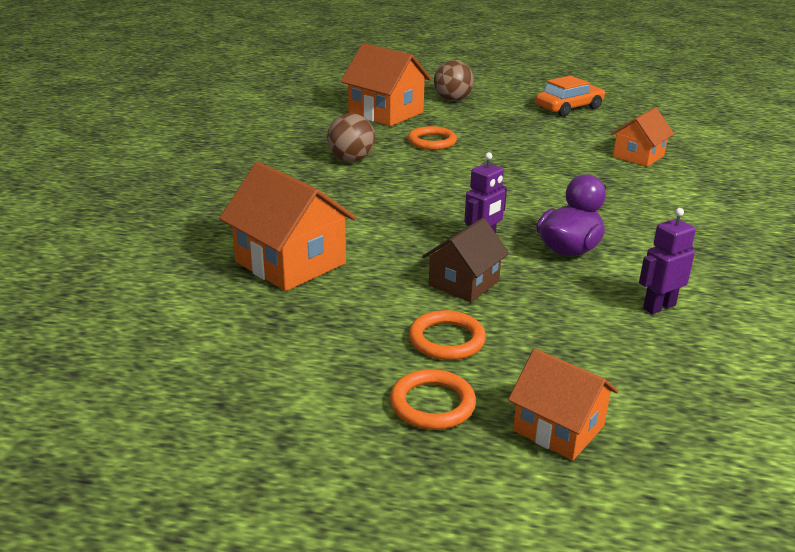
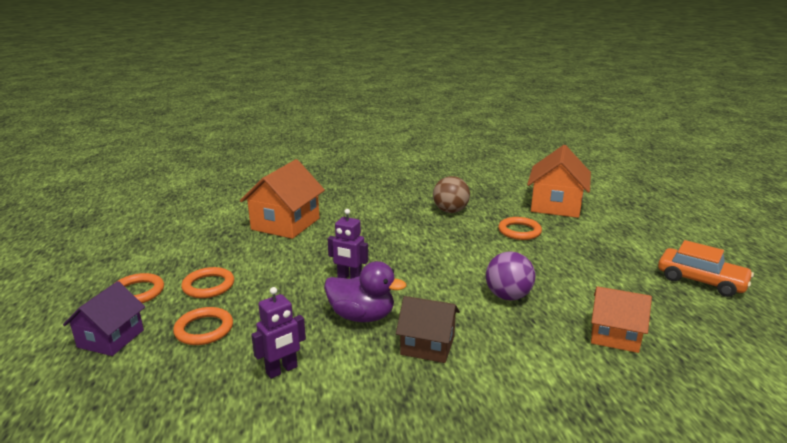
camera: 70 degrees right, 5 degrees down
(452, 100) = (628, 224): brown ball -> none
(463, 283) = (284, 280): brown house -> brown house (427, 345)
(558, 428) = (111, 338): orange house -> purple house
(560, 177) = (508, 296): none -> purple ball
(561, 350) = (204, 329): none -> orange ring
(658, 307) = (282, 370): purple robot -> purple robot turned 105 degrees clockwise

